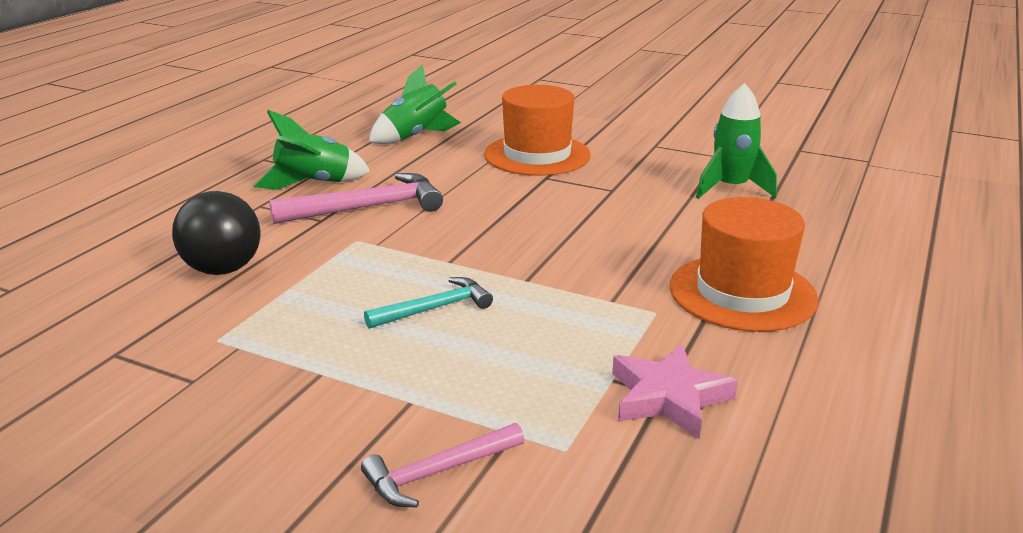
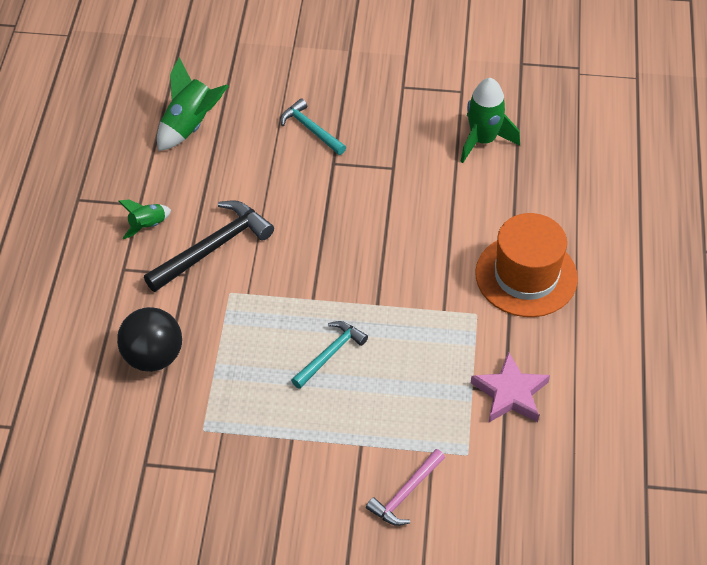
camera: 20 degrees left, 25 degrees up
(314, 184) = (147, 225): green rocket -> green rocket, size x0.58
(368, 208) = (213, 247): pink hammer -> black hammer
(537, 155) = (311, 129): orange hat -> turquoise hammer

